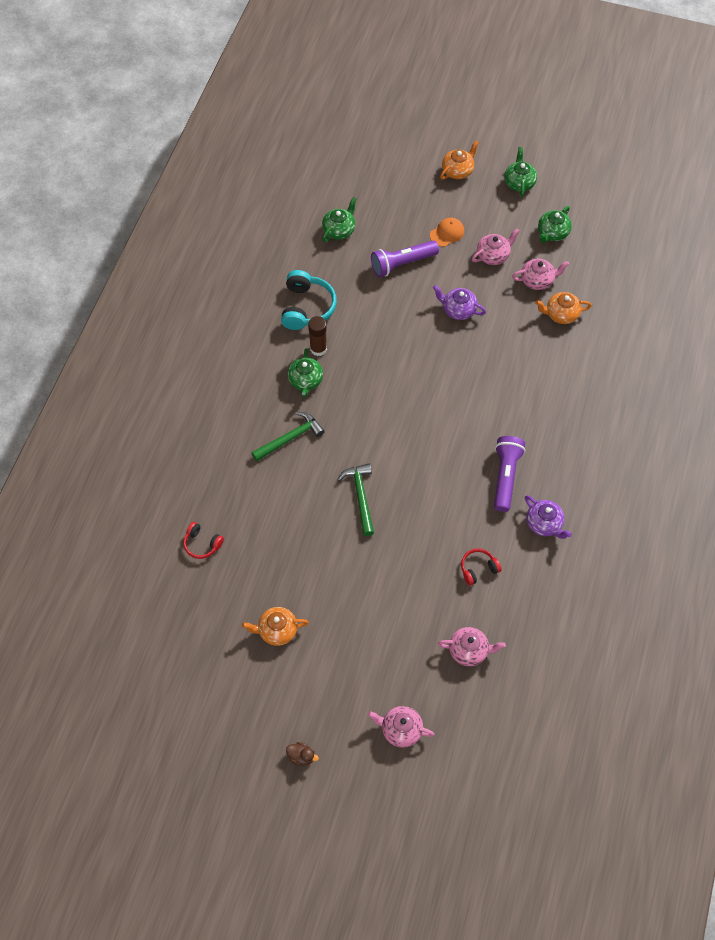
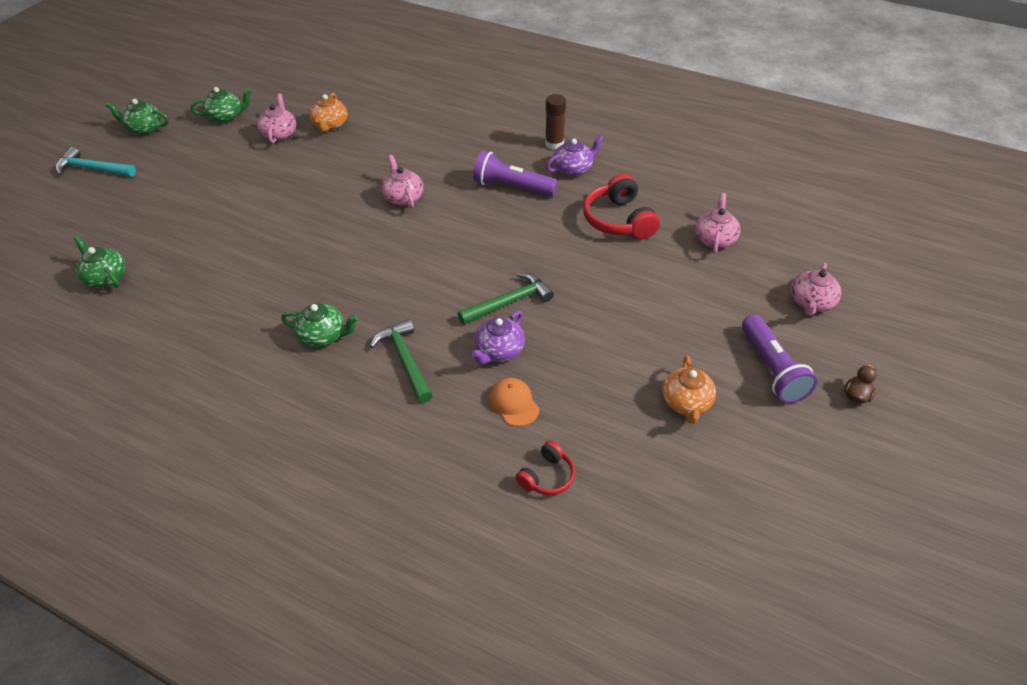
camera: 80 degrees left, 15 degrees down
(306, 307) = (209, 322): turquoise headphones -> none
(318, 349) = (279, 318): brown glue stick -> brown glue stick (554, 144)
(360, 496) = (509, 302): green hammer -> green hammer turned 150 degrees clockwise
(402, 263) = (195, 228): purple flashlight -> purple flashlight (771, 369)
(447, 233) = (175, 188): orange cap -> orange cap (514, 403)
(458, 171) = (93, 169): orange teapot -> turquoise hammer
(458, 310) = (286, 193): purple teapot -> purple teapot (499, 351)
(478, 569) = (619, 220): red headphones -> red headphones, size x1.77
(493, 255) = (228, 159): pink teapot -> pink teapot (403, 197)
(552, 233) = (226, 117): green teapot -> green teapot turned 60 degrees counterclockwise

